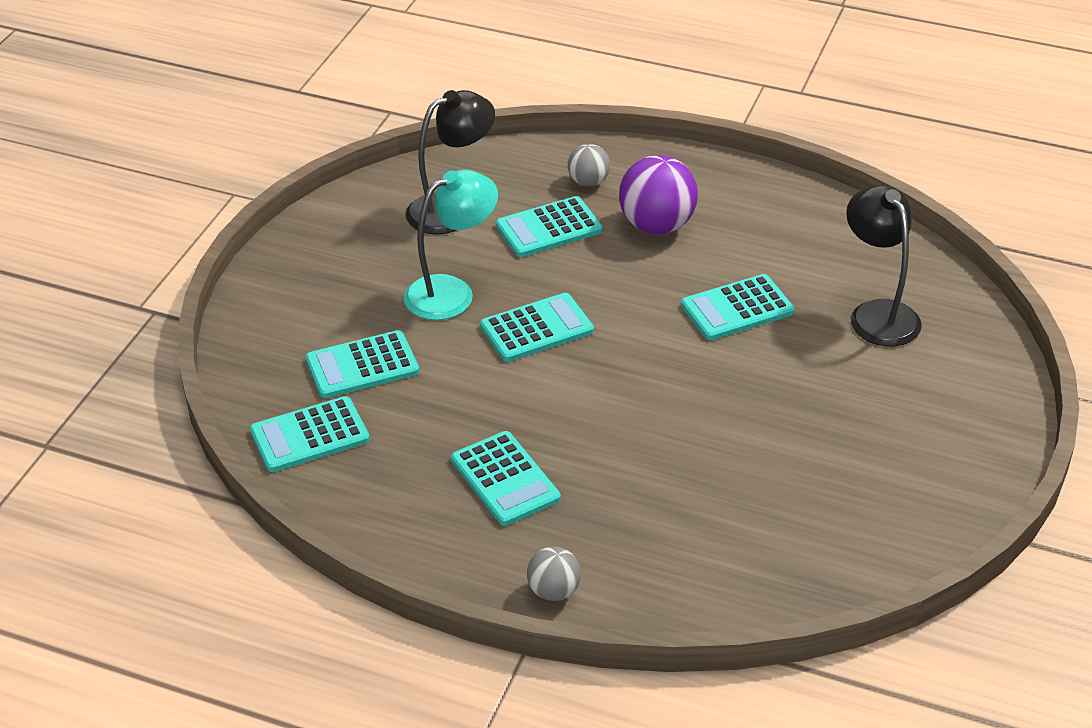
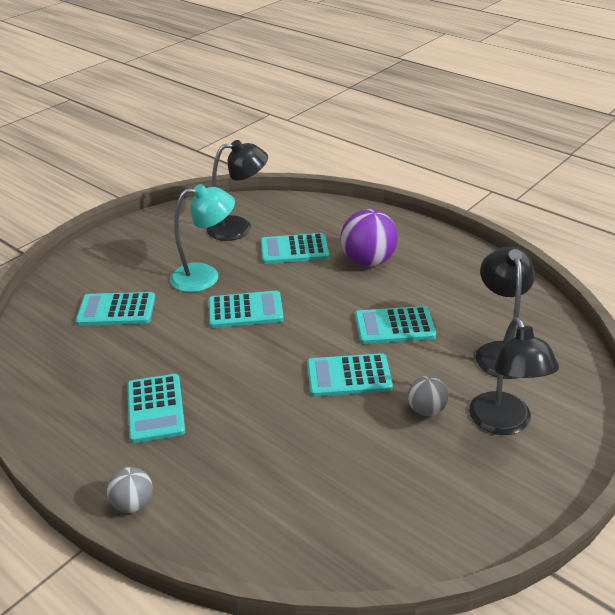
camera: 20 degrees right, 5 degrees down
(309, 435) = (50, 347): turquoise calculator -> turquoise calculator (349, 376)
(588, 182) = (338, 227): grey ball -> grey ball (426, 410)
(919, 399) = (504, 423): none -> black lamp

